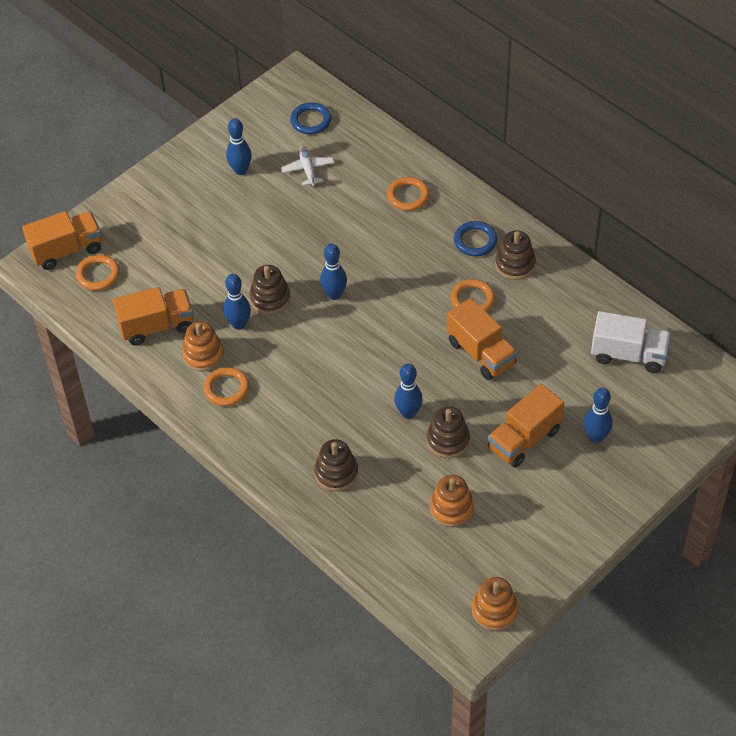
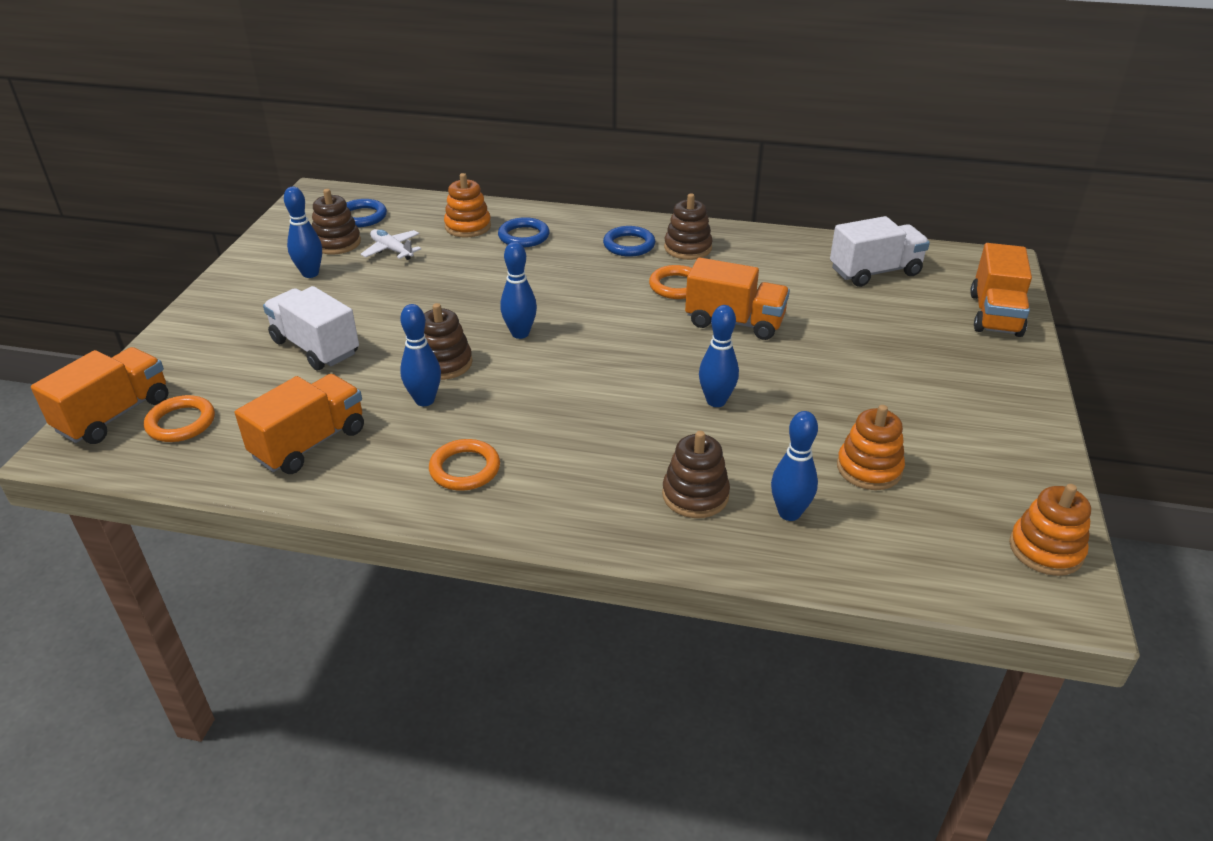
camera: 35 degrees left, 15 degrees down
(203, 246) = (315, 347): none -> white truck
(203, 355) = (401, 447): orange stacking toy -> orange stacking toy (468, 226)
(408, 196) = (524, 236): orange ring -> blue ring
(448, 440) = (788, 407): brown stacking toy -> brown stacking toy (337, 243)
(524, 439) = (865, 373): orange truck -> orange truck (995, 314)
(596, 437) = (930, 342): blue bowling pin -> blue bowling pin (789, 513)

